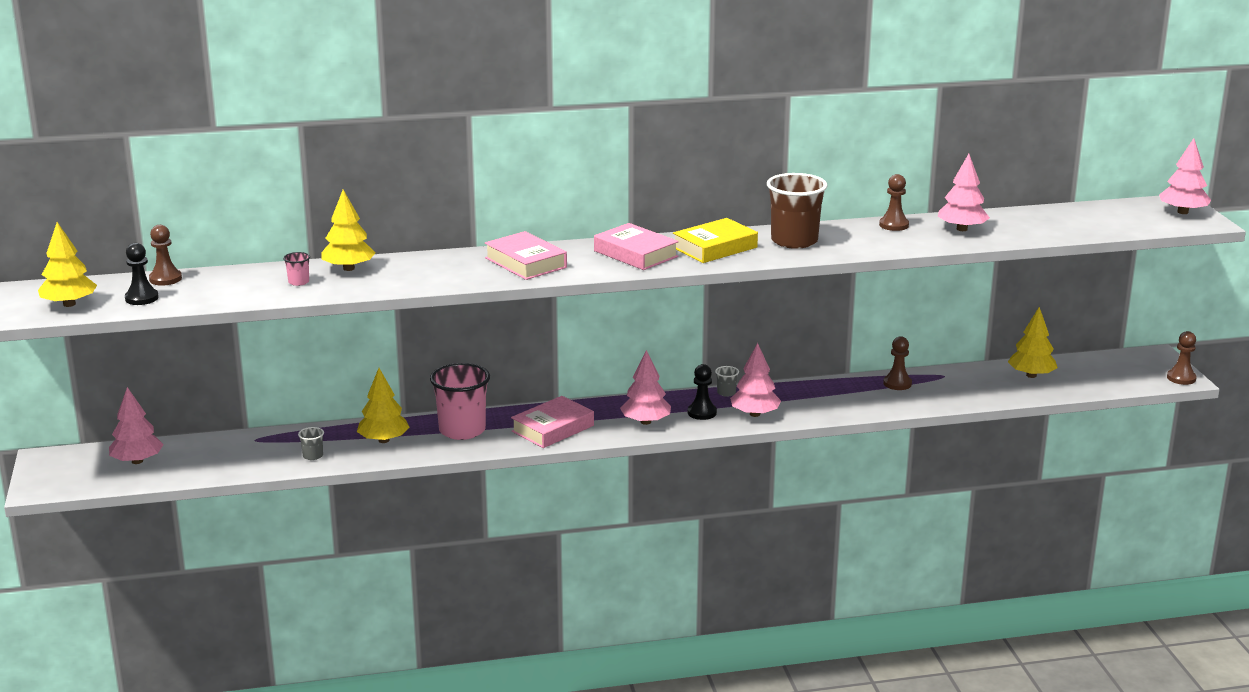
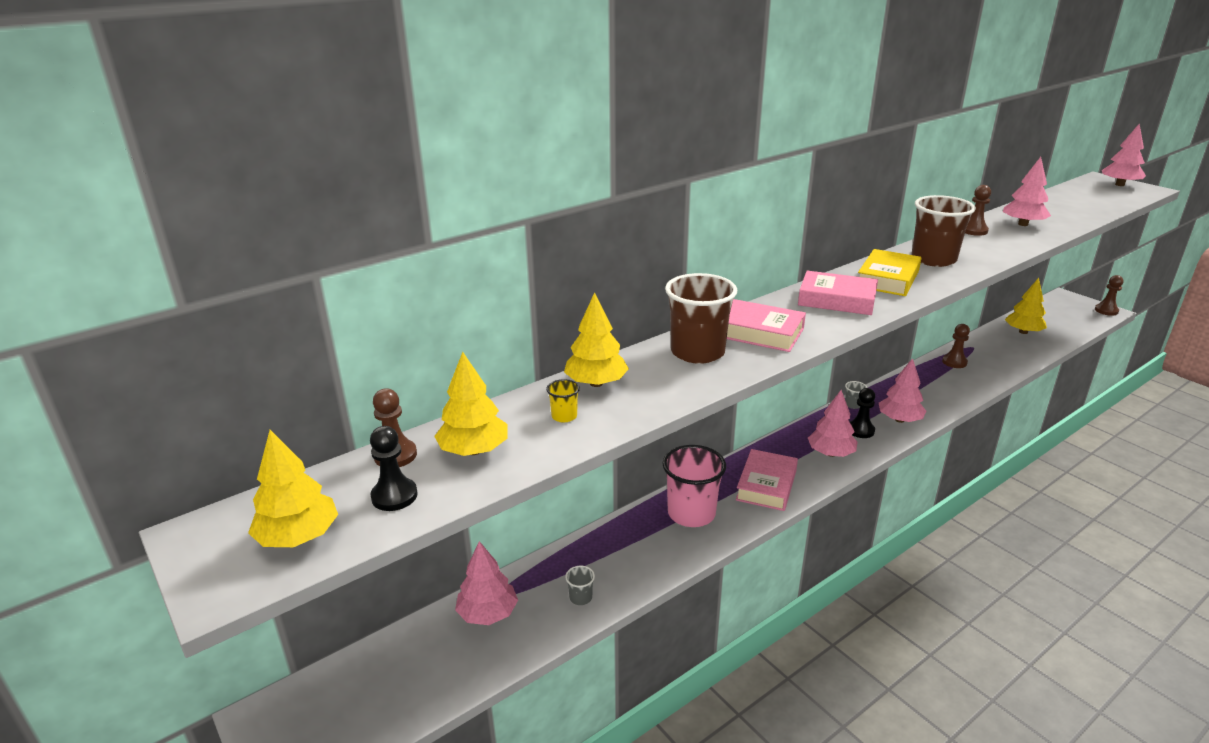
camera: 25 degrees left, 5 degrees up
(137, 461) = (386, 678): pink tree -> pink tree (487, 614)
(299, 282) = (564, 416): pink cup -> yellow cup
(384, 440) = (631, 551): yellow tree -> yellow tree (474, 450)
(454, 265) = (697, 352): none -> brown cup

